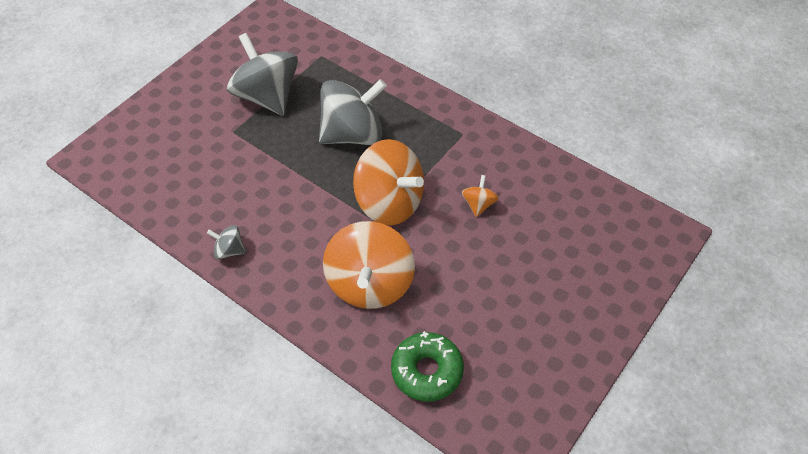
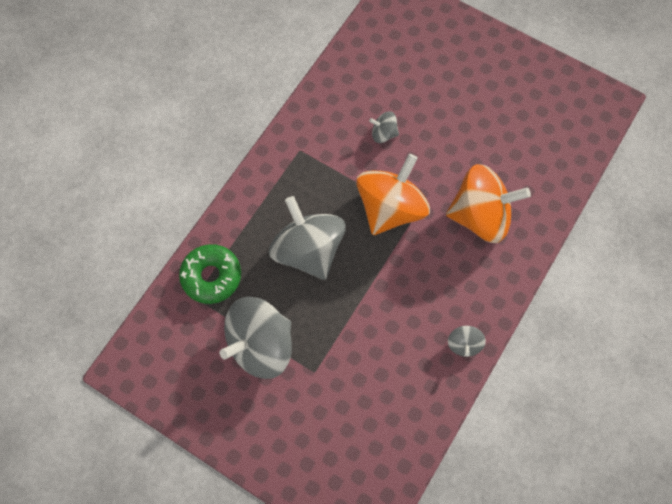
camera: 95 degrees left, 15 degrees up
(427, 371) = (554, 165): green donut -> green donut (211, 276)
(478, 204) = (383, 134): orange spinning top -> grey spinning top

